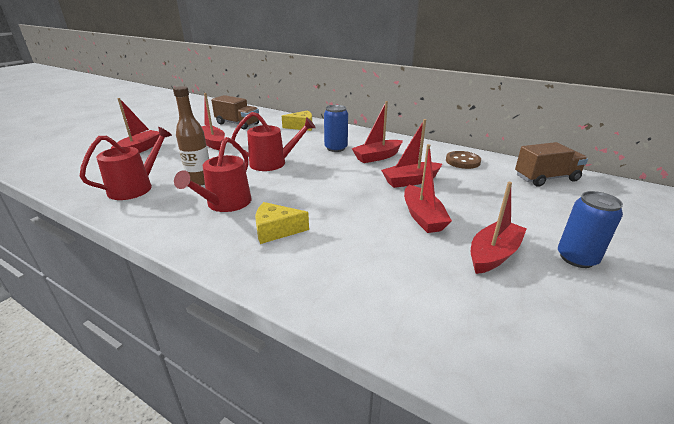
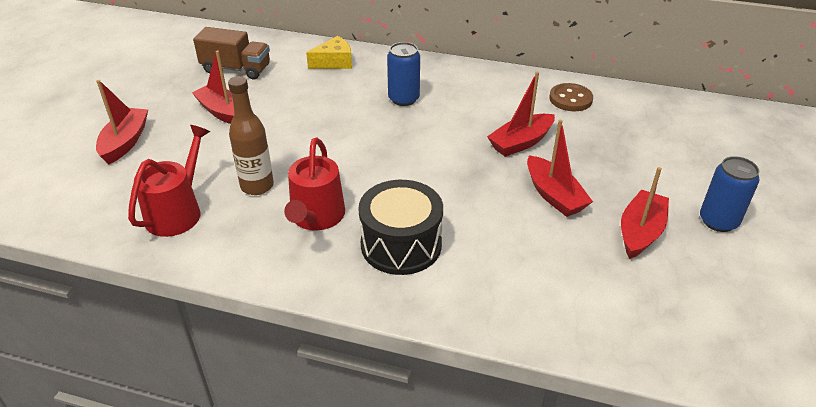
camera: 15 degrees left, 10 degrees up
(272, 163) = (334, 139): red watering can -> none
(276, 230) = (401, 245): yellow cheese -> black drum
(377, 157) = (464, 107): red boat -> none
(546, 178) = (670, 113): brown truck -> none

